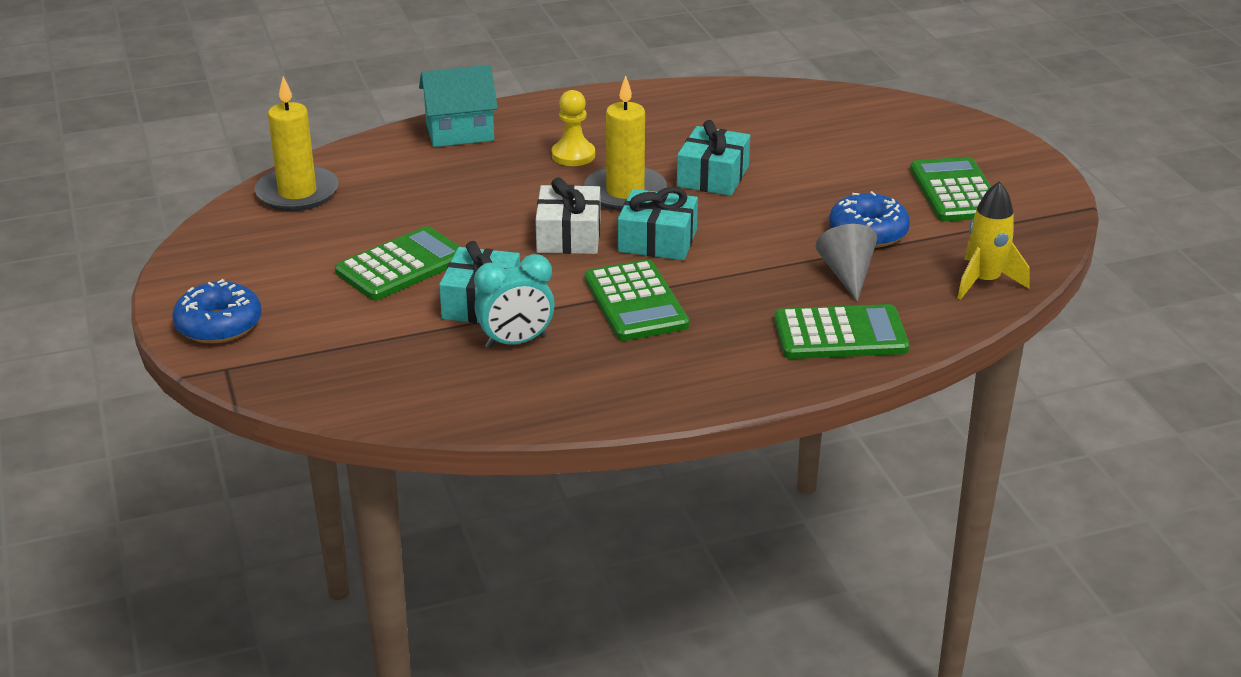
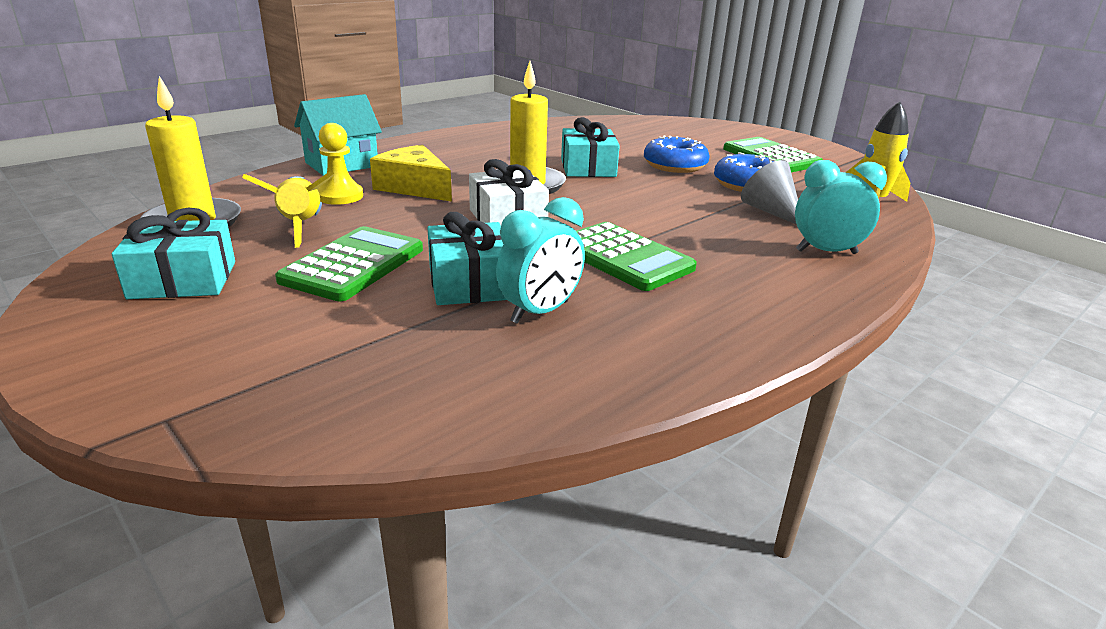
camera: 25 degrees left, 5 degrees down
(219, 325) = (135, 364): blue donut -> blue donut (674, 165)
(381, 214) = (301, 227): none -> yellow rocket
(510, 178) = (414, 187): none -> yellow cheese
(573, 155) = (458, 168): yellow pawn -> yellow pawn (340, 196)
(657, 241) = (591, 211): turquoise gift -> turquoise gift (183, 280)
(840, 334) = (826, 252): green calculator -> turquoise clock

